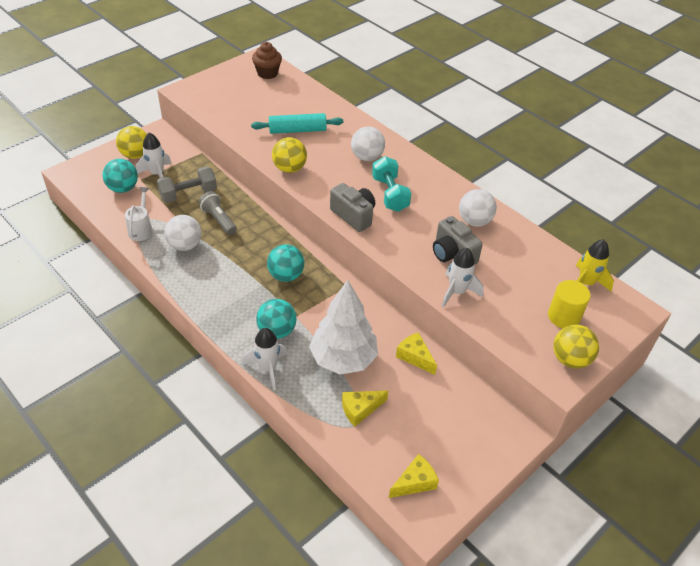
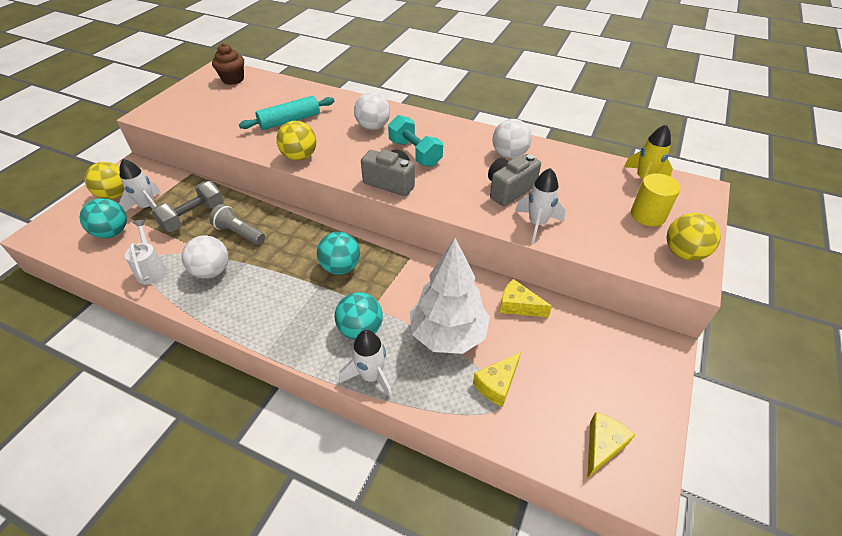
camera: 20 degrees left, 0 degrees up
(452, 254) = (509, 190): grey camera -> grey camera turned 105 degrees clockwise

